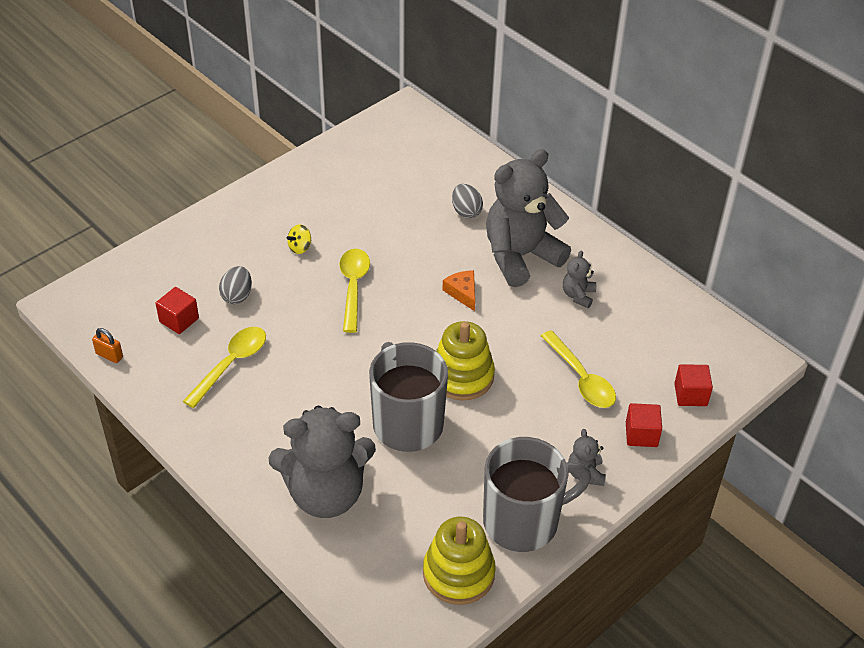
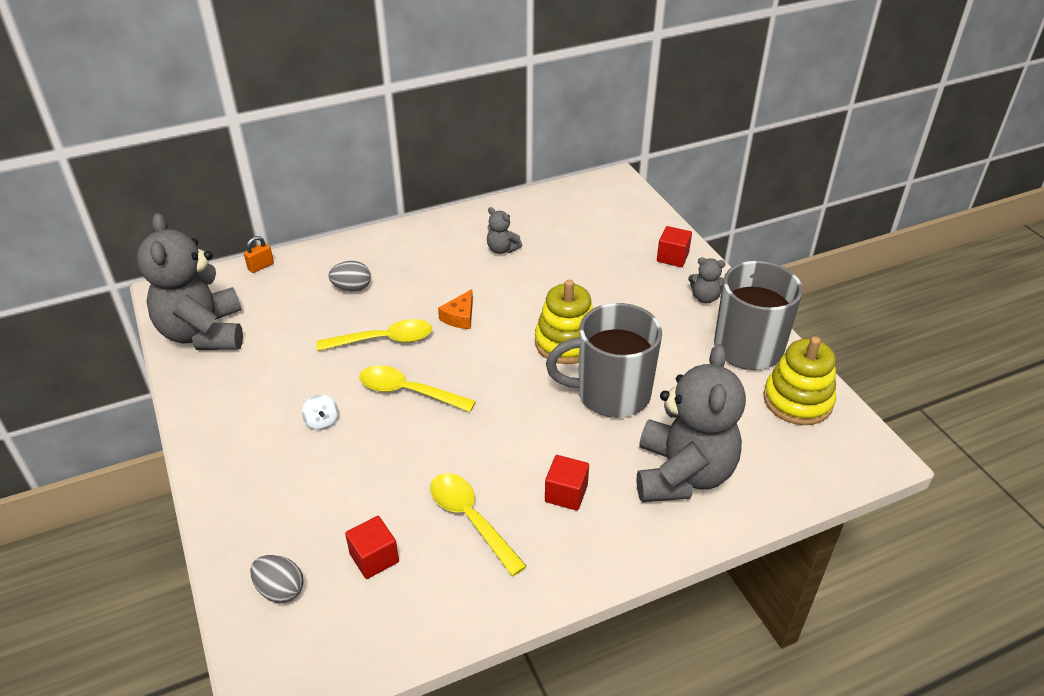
camera: 70 degrees left, 5 degrees down
(109, 355) = (397, 646): orange padlock -> orange padlock (261, 266)
(237, 296) = (365, 493): grey egg -> grey egg (280, 590)
(300, 247) = (322, 422): yellow spinning top -> white spinning top
(462, 293) = (460, 317): orange cheese -> orange cheese turned 60 degrees counterclockwise
(520, 256) = (434, 269): grey teddy bear -> grey teddy bear (204, 333)
(581, 378) = (599, 272): yellow spoon -> yellow spoon (384, 340)
(690, 395) = (640, 222): red cube -> red cube (566, 493)

